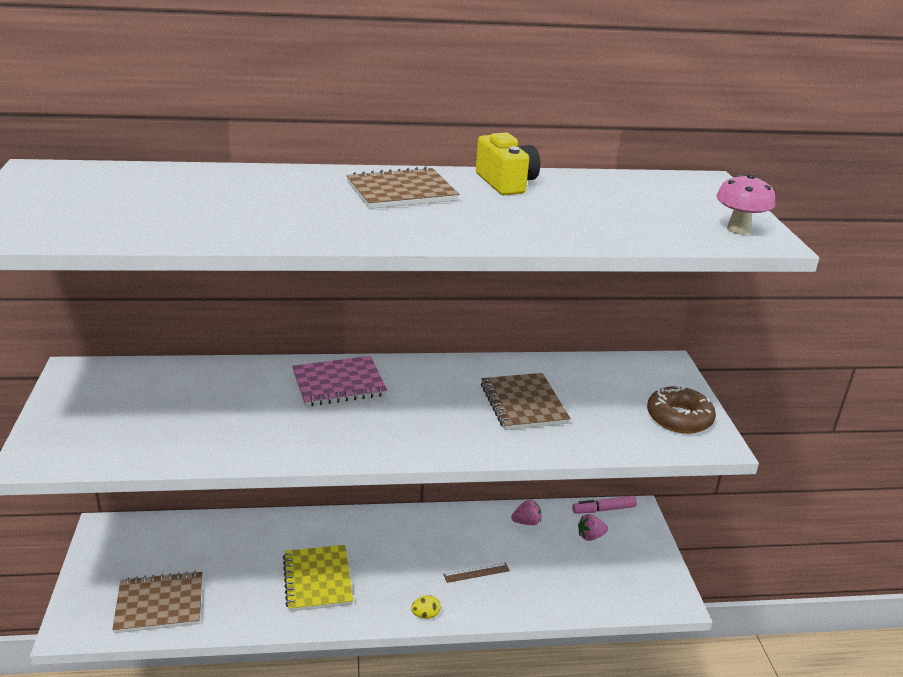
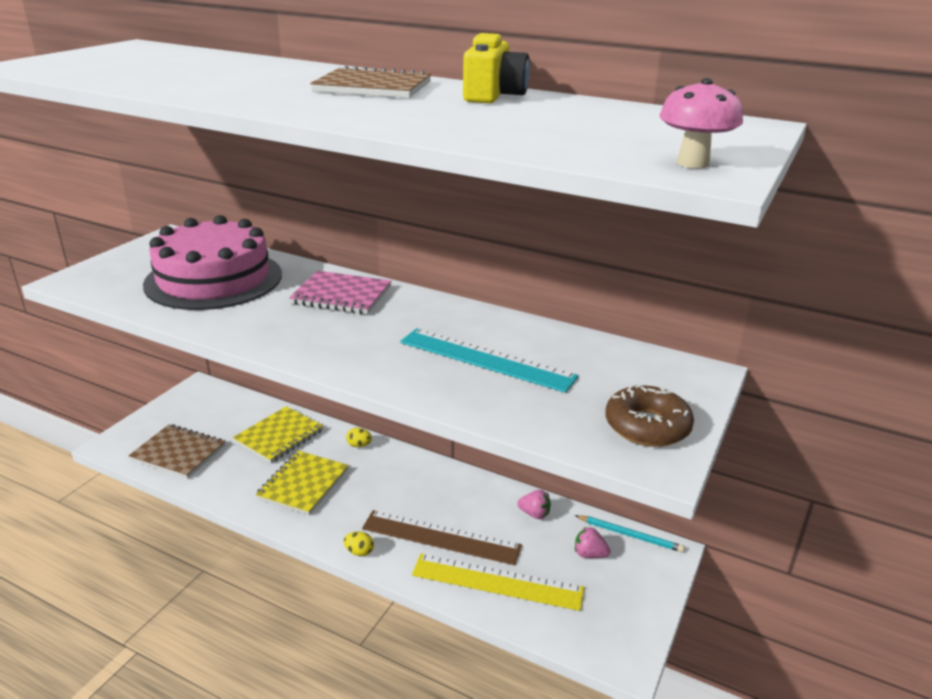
camera: 35 degrees right, 0 degrees up
(195, 405) = (214, 279): none -> pink cake
(247, 545) = (279, 436): none -> yellow notebook
(331, 523) = (359, 445): none -> yellow egg
(476, 572) = (441, 537): brown ruler -> brown ruler, size x2.22
(523, 404) = (486, 359): brown notebook -> turquoise ruler
(548, 587) = (497, 581): none -> yellow ruler
(603, 509) = (630, 535): pink marker -> turquoise pencil

